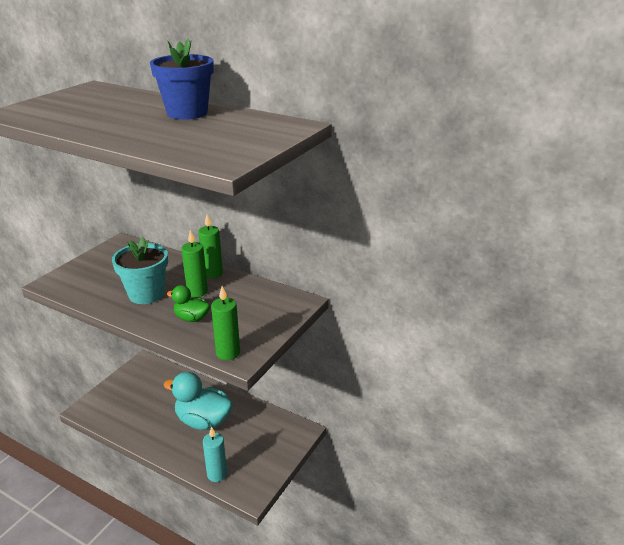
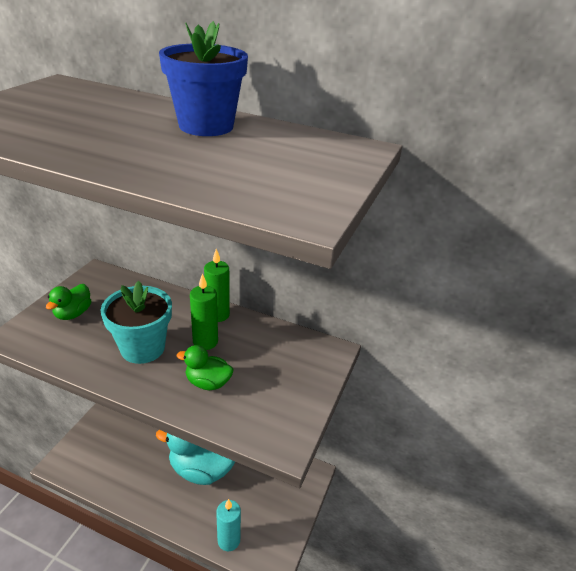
camera: 10 degrees left, 5 degrees up
(97, 269) = (73, 313): none -> green duck
(228, 353) = (266, 435): green candle -> none

